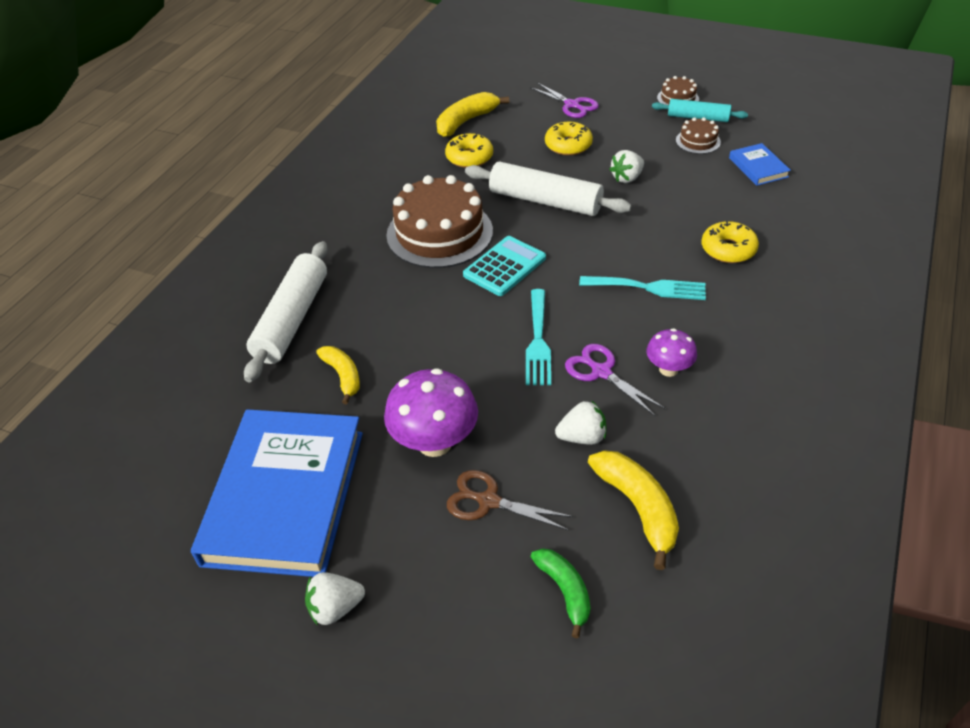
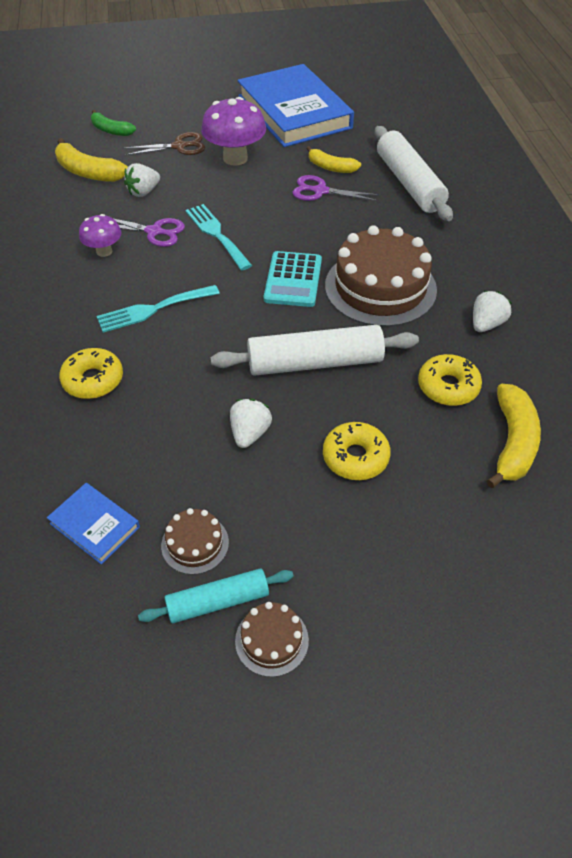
camera: 145 degrees right, 5 degrees up
(335, 608) = (221, 91): white strawberry -> white strawberry (486, 324)
(572, 105) = (413, 543): purple scissors -> purple scissors (320, 191)

